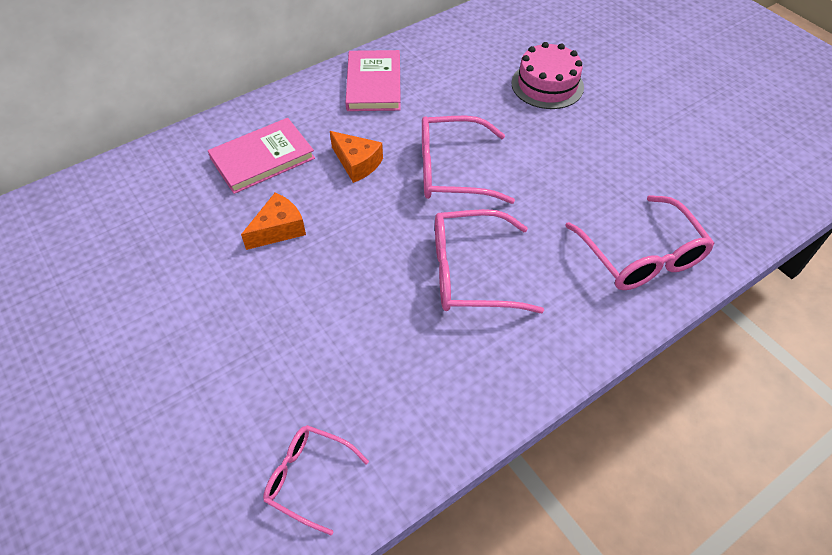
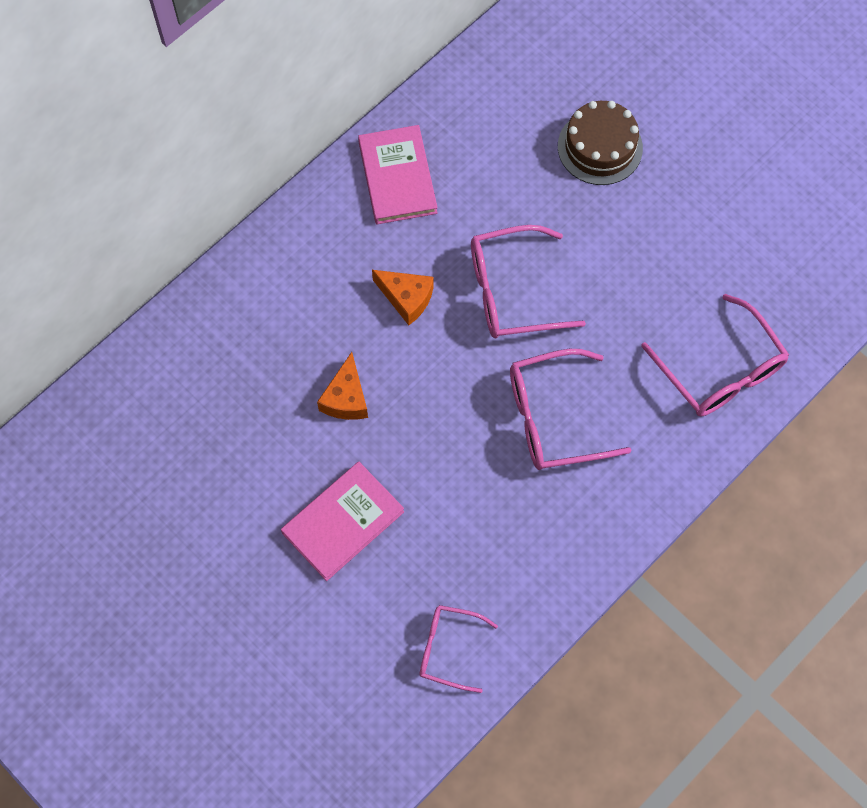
camera: 10 degrees left, 15 degrees up
(262, 158) = (300, 308): pink book -> pink book (343, 522)
(278, 229) = (346, 398): orange cheese -> orange cheese turned 150 degrees clockwise
(547, 85) = (600, 147): pink cake -> brown cake

